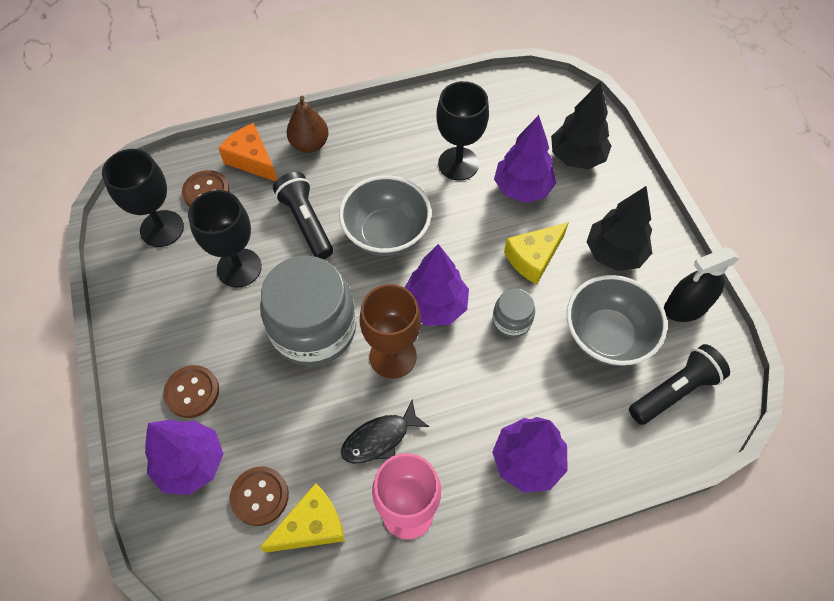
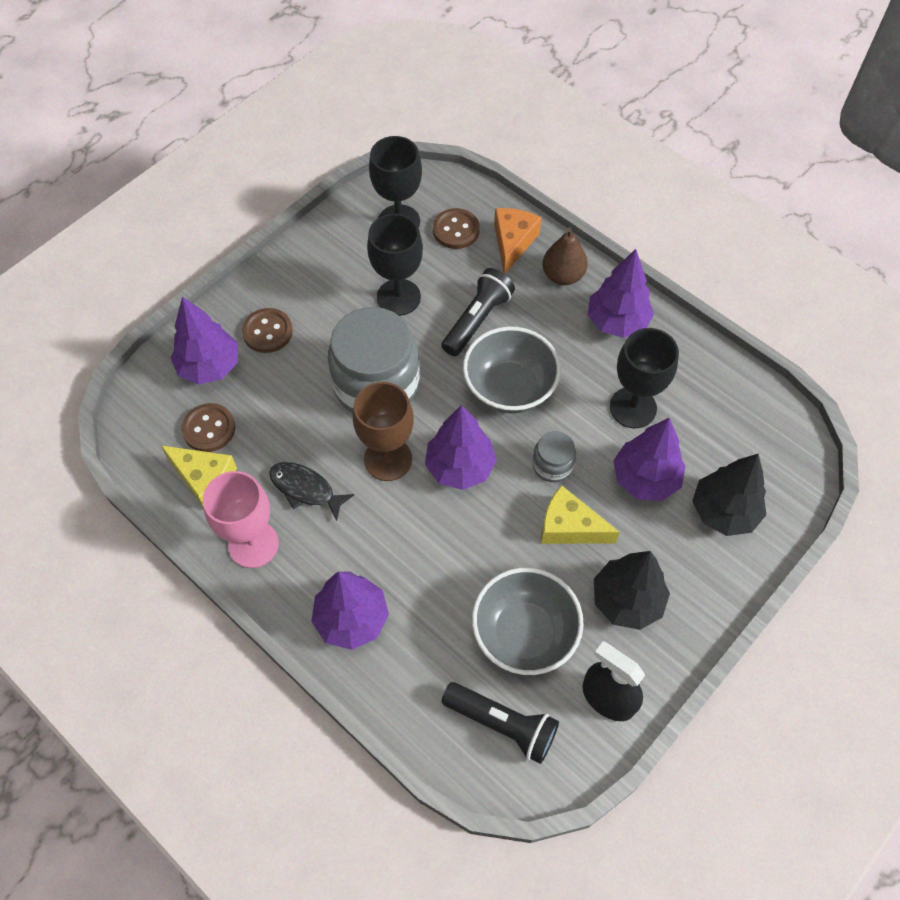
camera: 60 degrees right, 0 degrees up
(377, 133) = (617, 322): none -> purple tree
(511, 320) = (486, 540): grey jar -> grey jar (552, 465)

